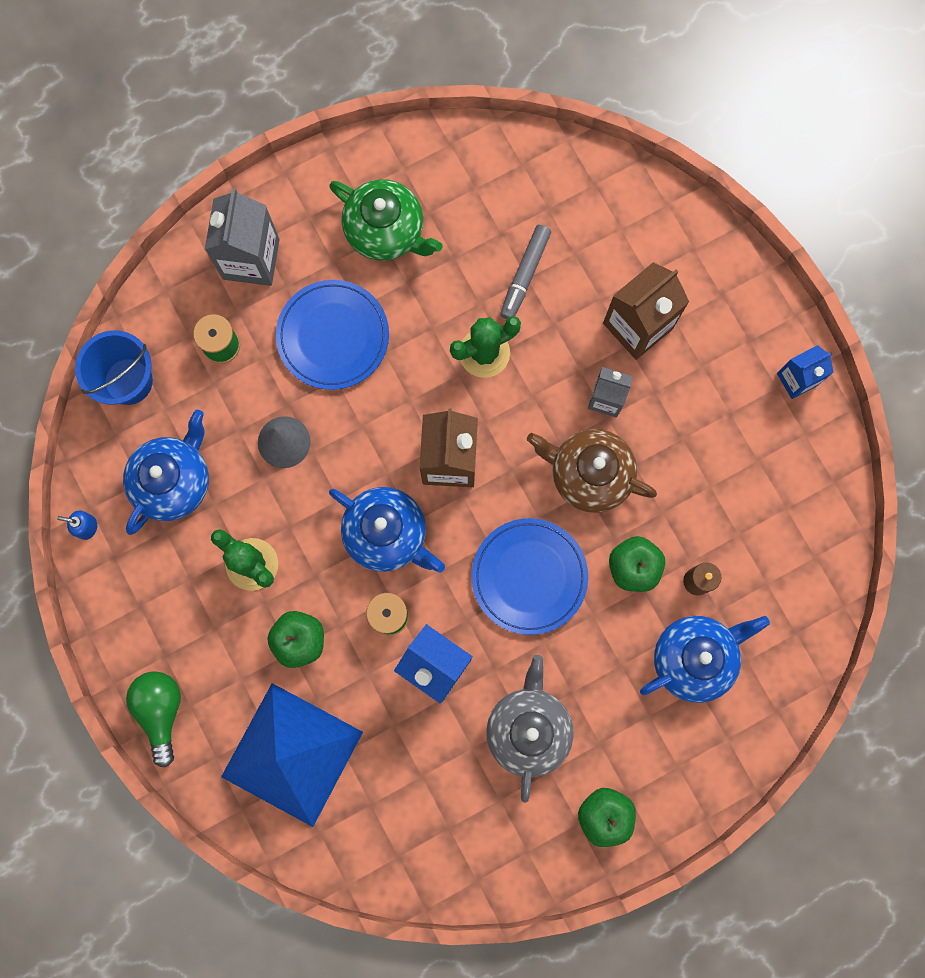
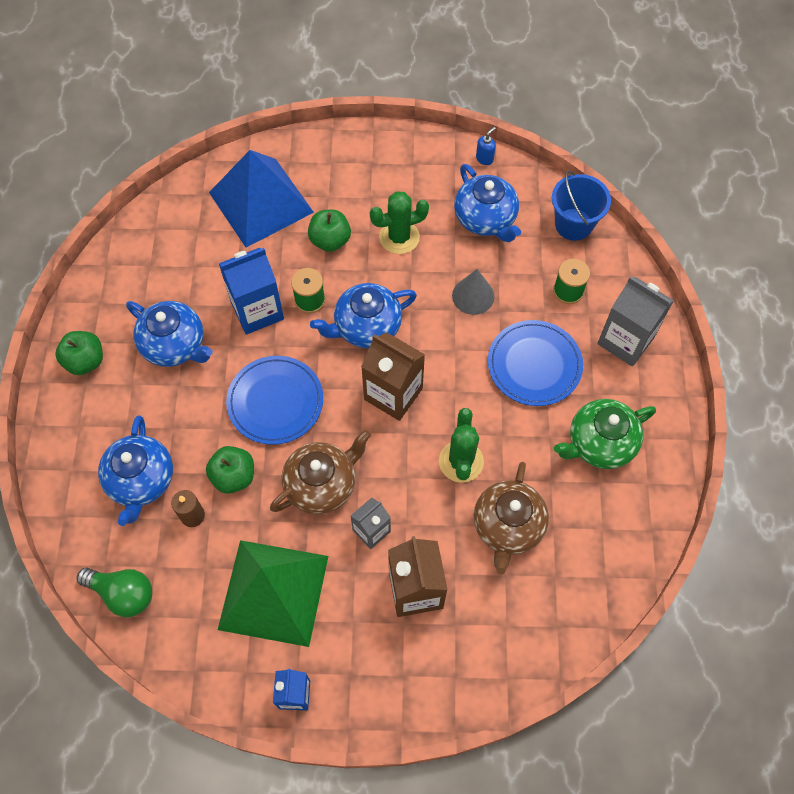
camera: 120 degrees right, 15 degrees down
(161, 711) = (338, 146): green light bulb -> green light bulb (123, 593)
(525, 274) = (508, 526): grey marker -> brown teapot
(528, 728) = (175, 345): grey teapot -> blue teapot
(720, 455) = (274, 592): none -> green pyramid

